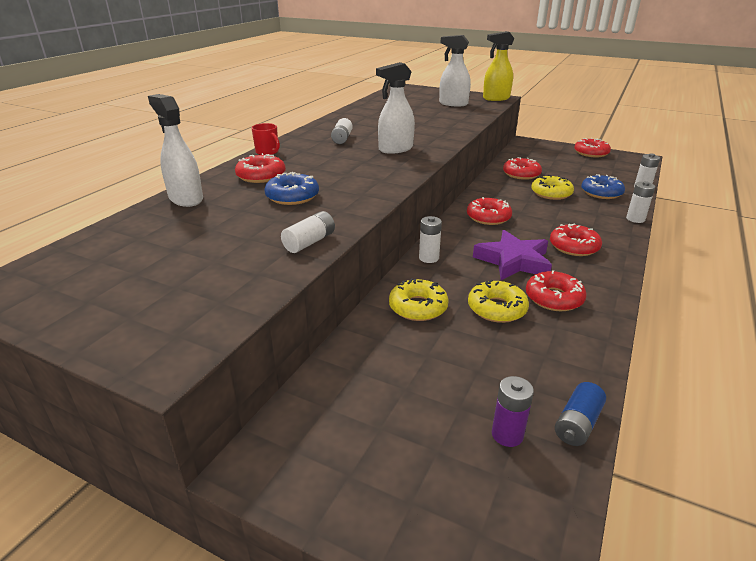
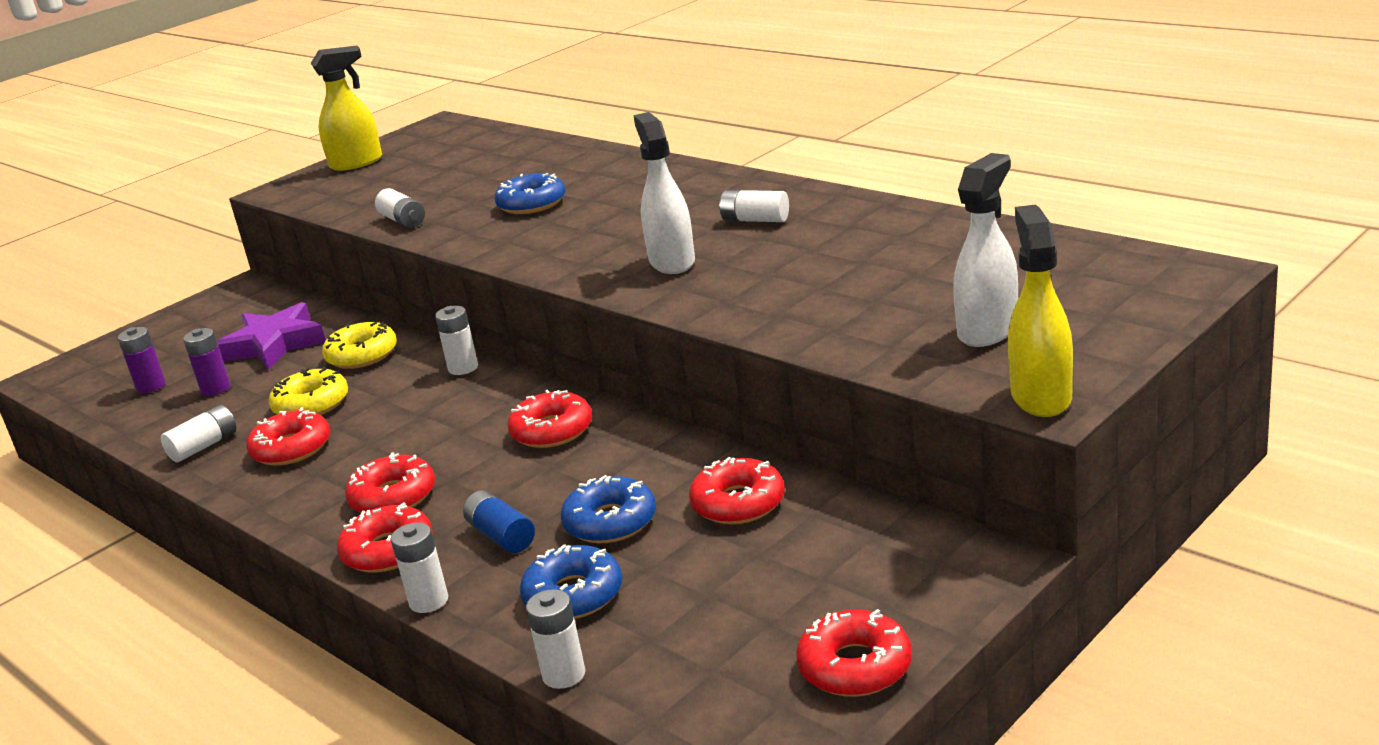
camera: 110 degrees right, 5 degrees down
(102, 318) = (357, 163): none -> yellow spray bottle
(186, 199) = (572, 154): white spray bottle -> none
(261, 176) = (617, 181): red donut -> red donut (388, 550)
(267, 152) = (715, 175): red mug -> none
(494, 377) = (216, 388): none -> purple battery
(513, 261) = (400, 433): purple star -> purple star (274, 345)
(551, 193) = (610, 522): yellow donut -> blue donut
(577, 344) = (204, 446): none -> white battery
(577, 424) = (120, 422): blue battery -> blue battery (501, 536)

